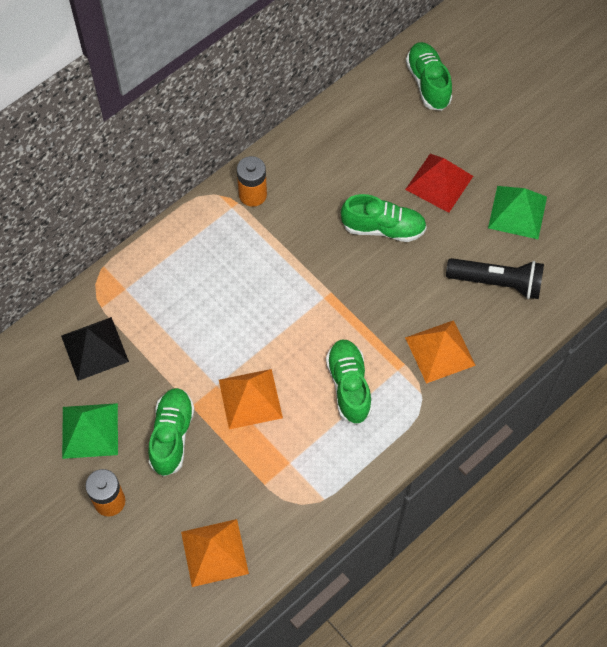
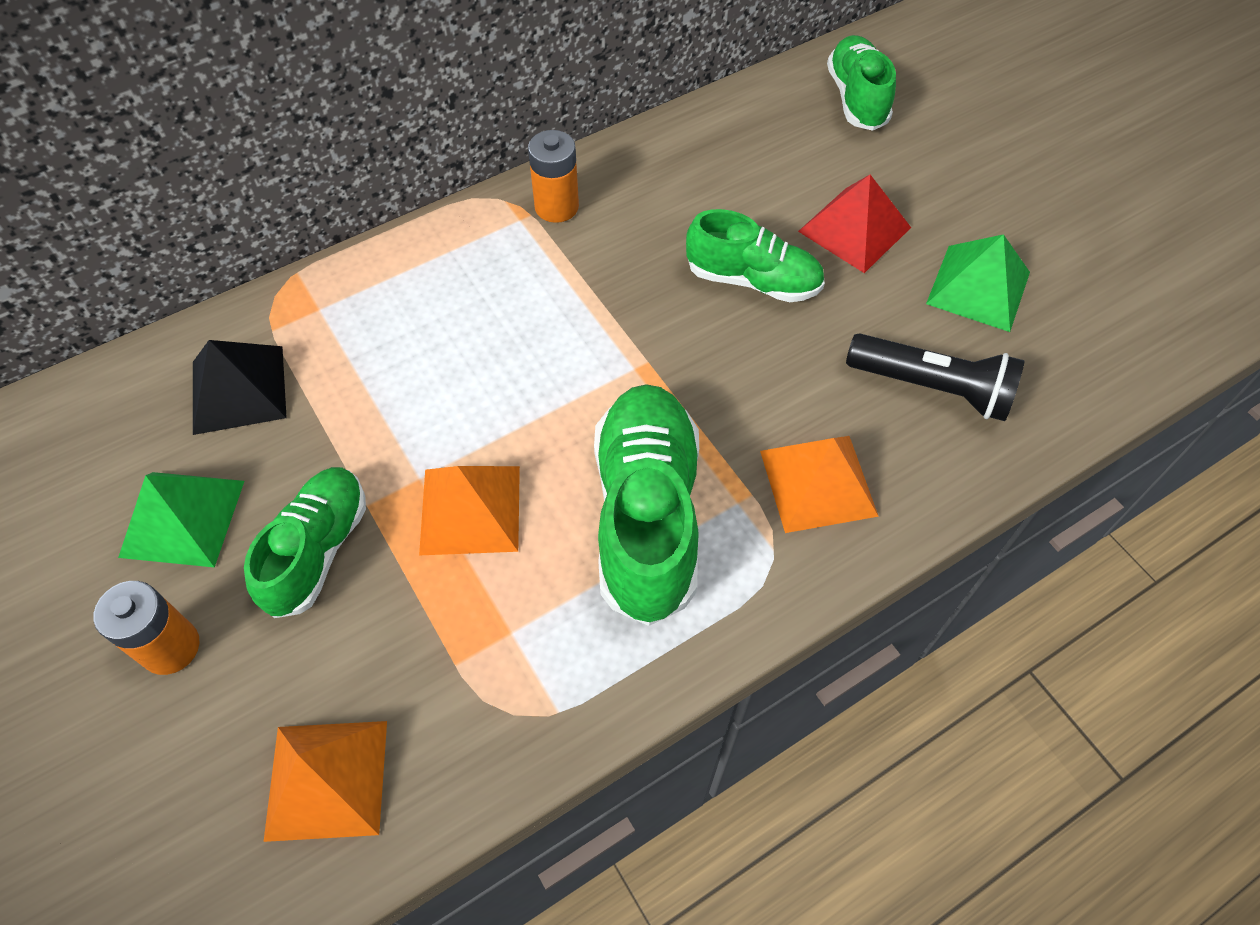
camera: 10 degrees right, 5 degrees down
(349, 386) = (646, 516): green shoe -> green shoe, size x1.57

